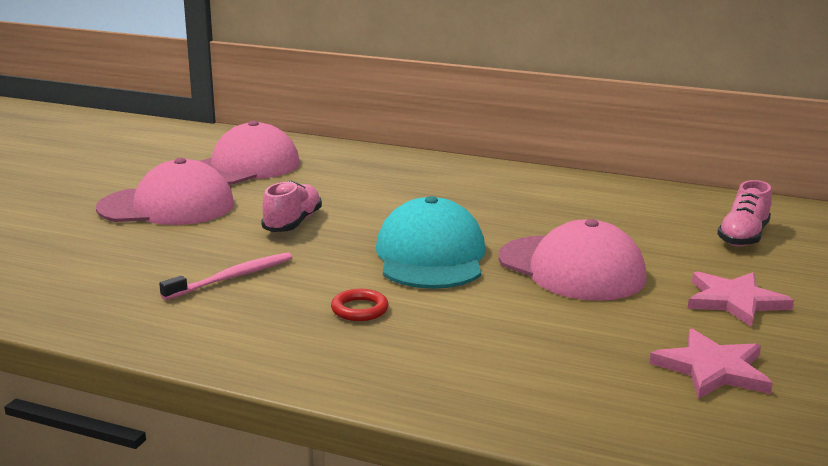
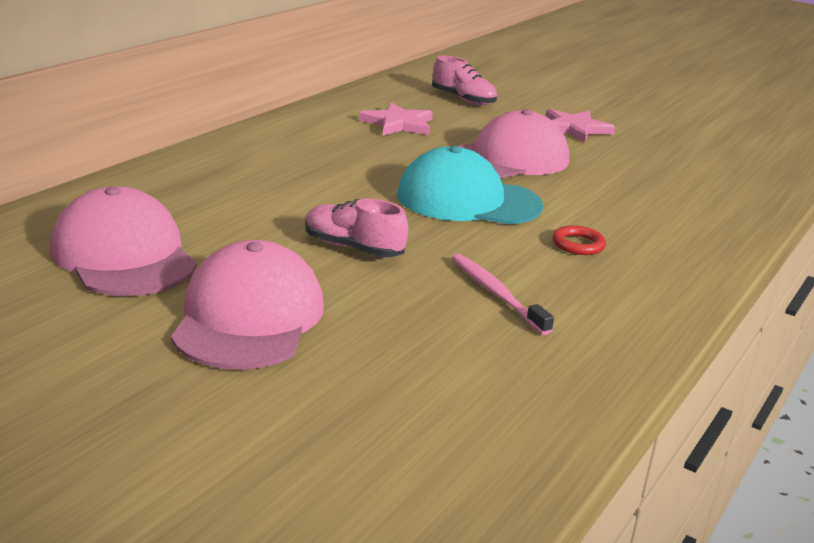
camera: 80 degrees left, 5 degrees up
(712, 369) = (672, 157): pink star -> pink star (398, 124)

